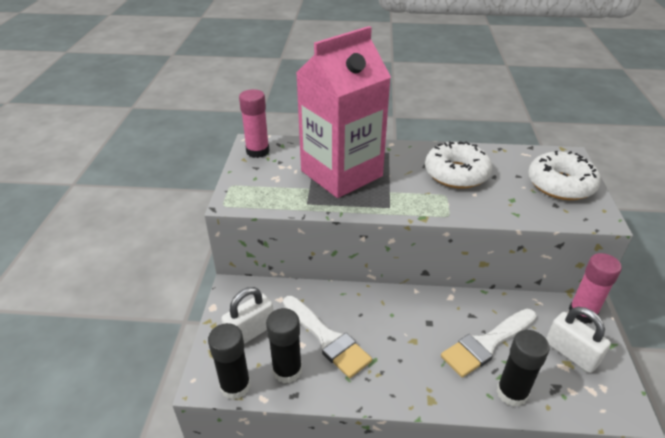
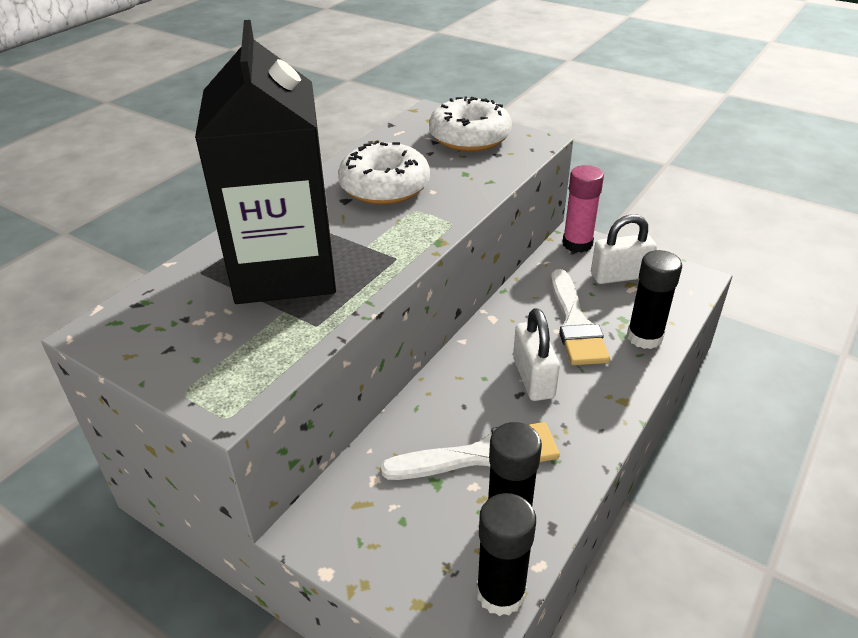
camera: 60 degrees left, 0 degrees up
(250, 332) = (413, 538): white padlock -> white padlock (533, 378)
(257, 151) = (127, 332): pink glue stick -> none
(341, 173) = (285, 270): pink carton -> black carton

